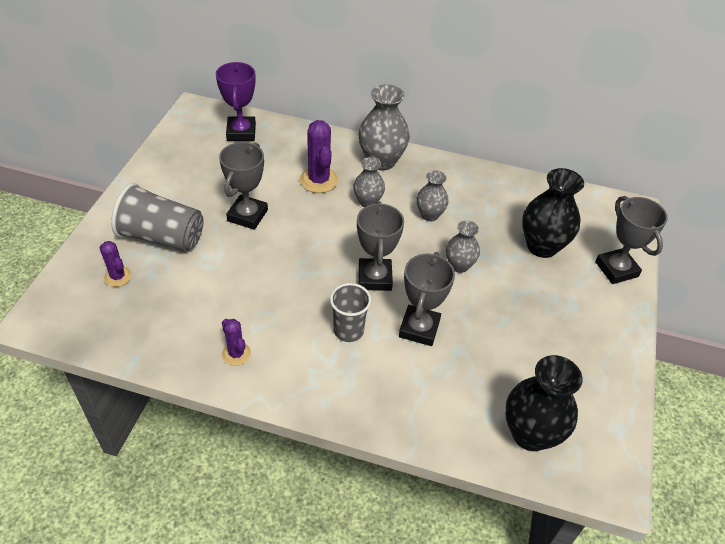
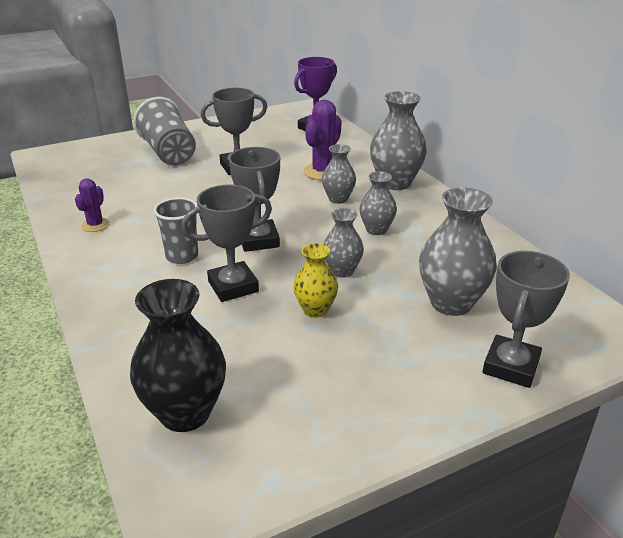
camera: 50 degrees right, 15 degrees down
(118, 277) = (111, 158): purple cactus -> none
(375, 278) = (259, 240): grey trophy -> grey trophy turned 60 degrees counterclockwise
(488, 307) = (315, 310): none -> yellow vase
(542, 246) = (451, 303): black vase -> grey vase

